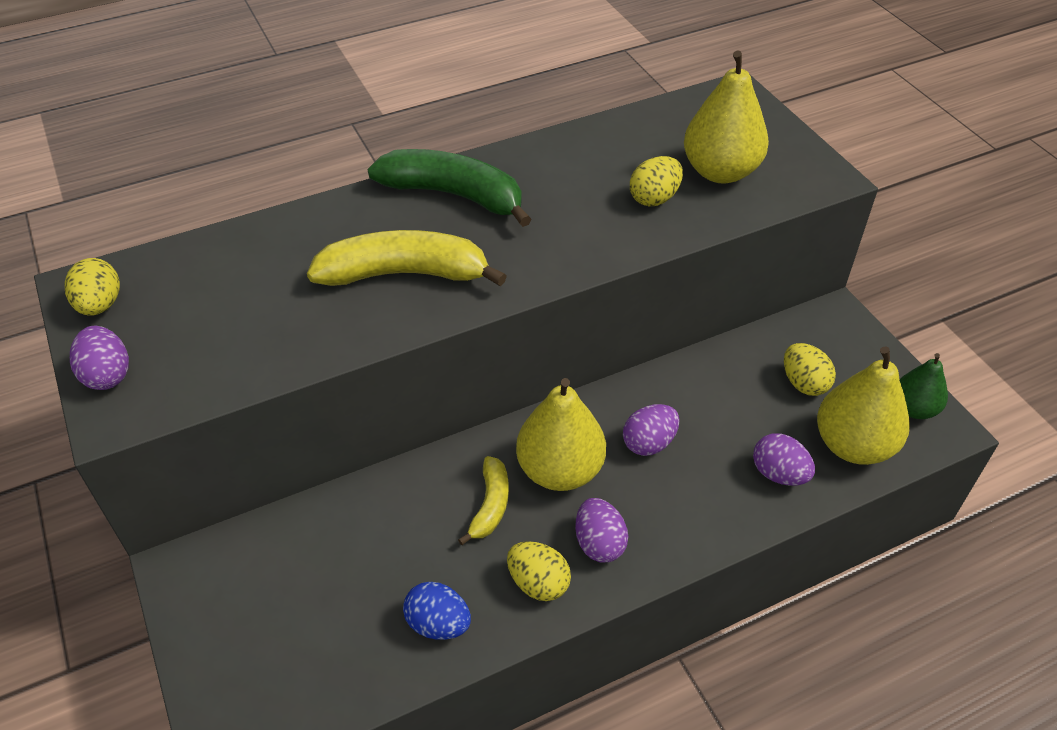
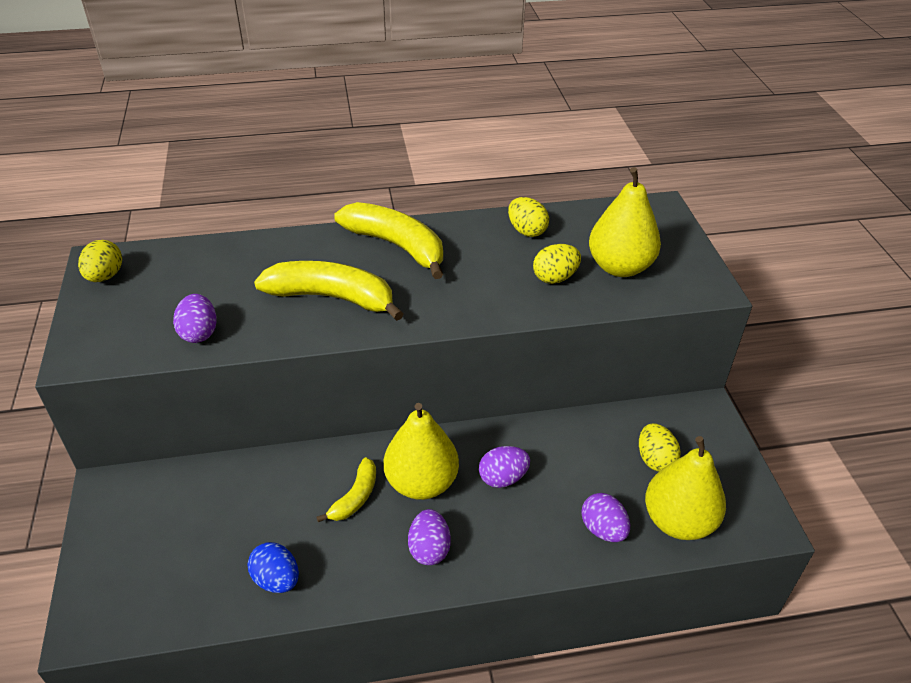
camera: 15 degrees right, 5 degrees down
(107, 375) = (86, 327): purple egg -> purple egg (199, 333)
(454, 195) = (397, 246): green banana -> yellow banana
(538, 583) = (367, 568): yellow egg -> yellow egg (526, 231)
(914, 408) = (745, 503): green pear -> none

